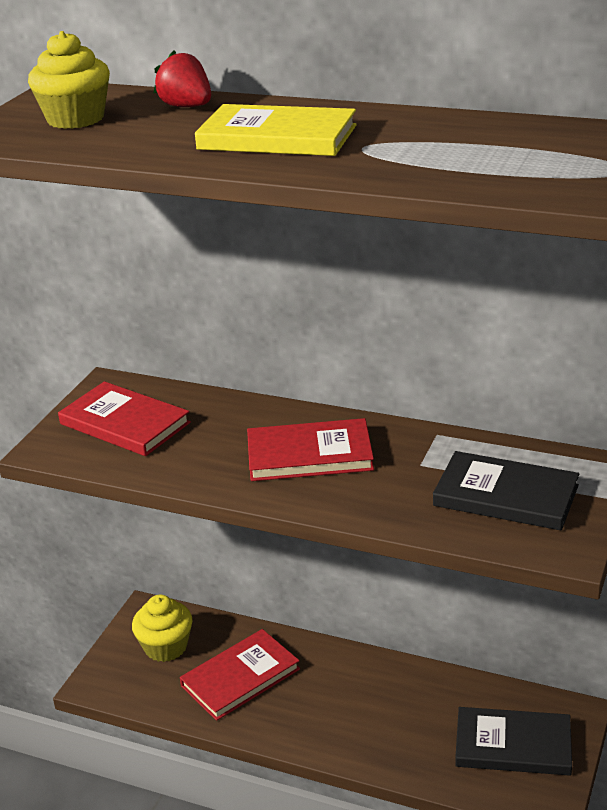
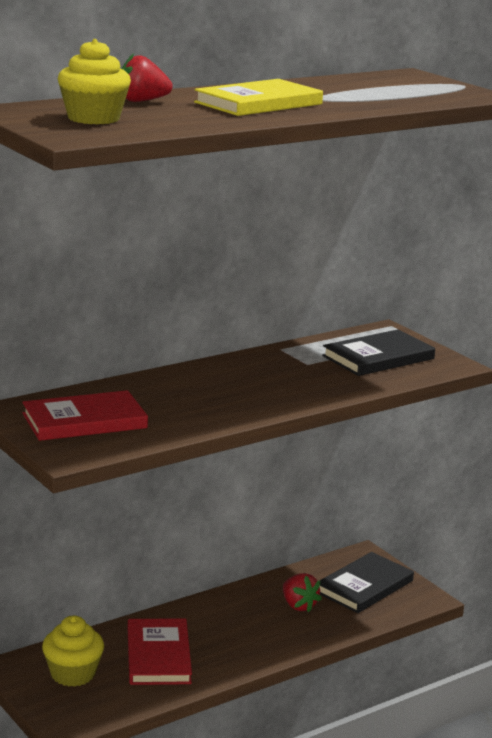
camera: 60 degrees left, 10 degrees down
(309, 455) = (241, 385): red book -> none
(420, 718) = (298, 606): none -> red strawberry

